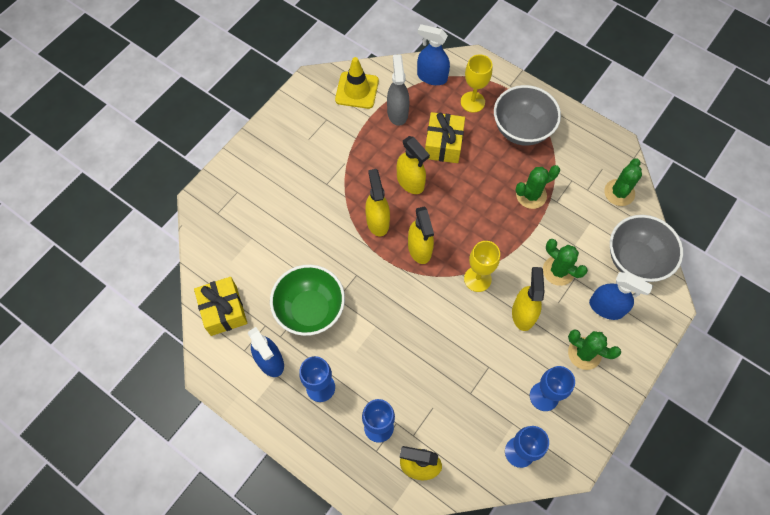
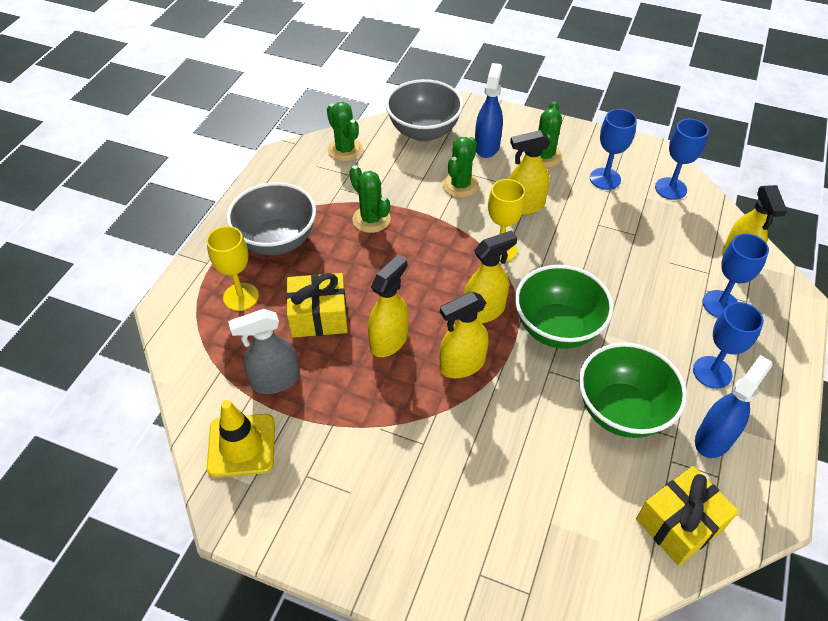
camera: 105 degrees left, 15 degrees down
(390, 293) = (557, 328): none -> green bowl
(432, 77) = (202, 351): blue spray bottle -> none
(619, 192) = (345, 150): green cactus -> green cactus turned 45 degrees clockwise

